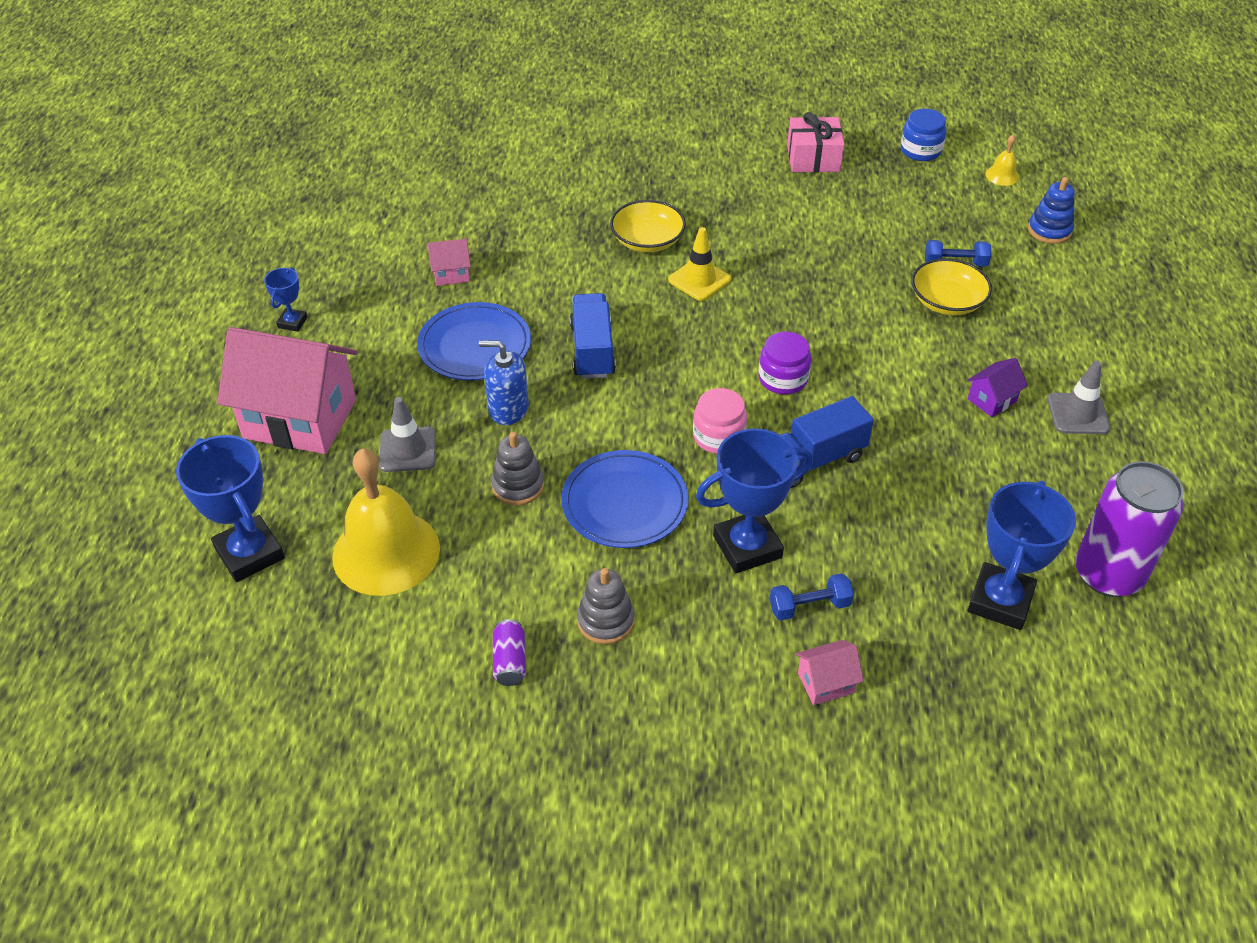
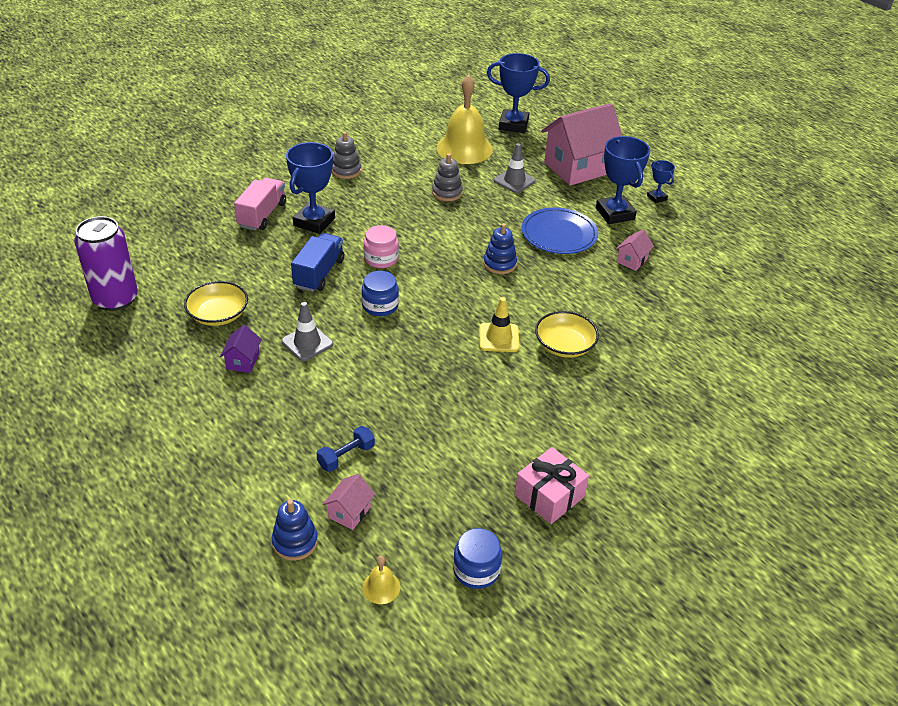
camera: 135 degrees right, 5 degrees down
(508, 409) = (498, 217): blue soap dispenser -> none
(510, 661) = (368, 144): purple can -> none
(592, 350) = (499, 264): blue truck -> blue stacking toy
(625, 503) = (391, 210): blue plate -> none
(783, 379) = (380, 305): purple jar -> blue jar
(809, 606) = (262, 215): blue dumbbell -> pink truck
(825, 683) = (230, 194): pink house -> pink house (349, 512)
(947, 301) = (326, 418): yellow bowl -> yellow bowl (218, 315)
(1000, 601) = (169, 259): blue trophy -> blue trophy (615, 213)
(1078, 414) = (180, 382): grey traffic cone -> grey traffic cone (307, 343)

